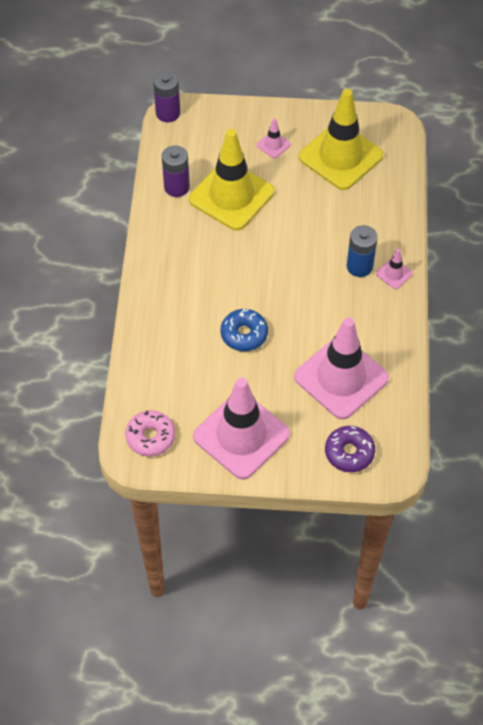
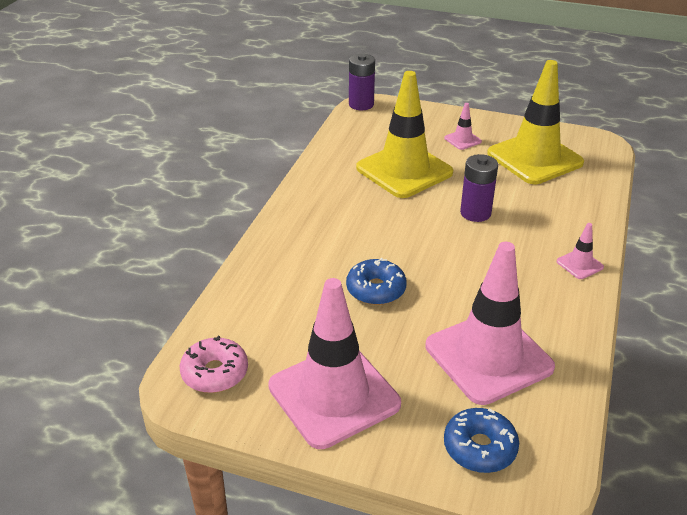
camera: 15 degrees right, 20 degrees down
(176, 187) = (348, 156): purple battery -> purple battery (475, 213)
(349, 452) = (479, 447): purple donut -> blue donut
(359, 266) = (537, 251): blue battery -> none

